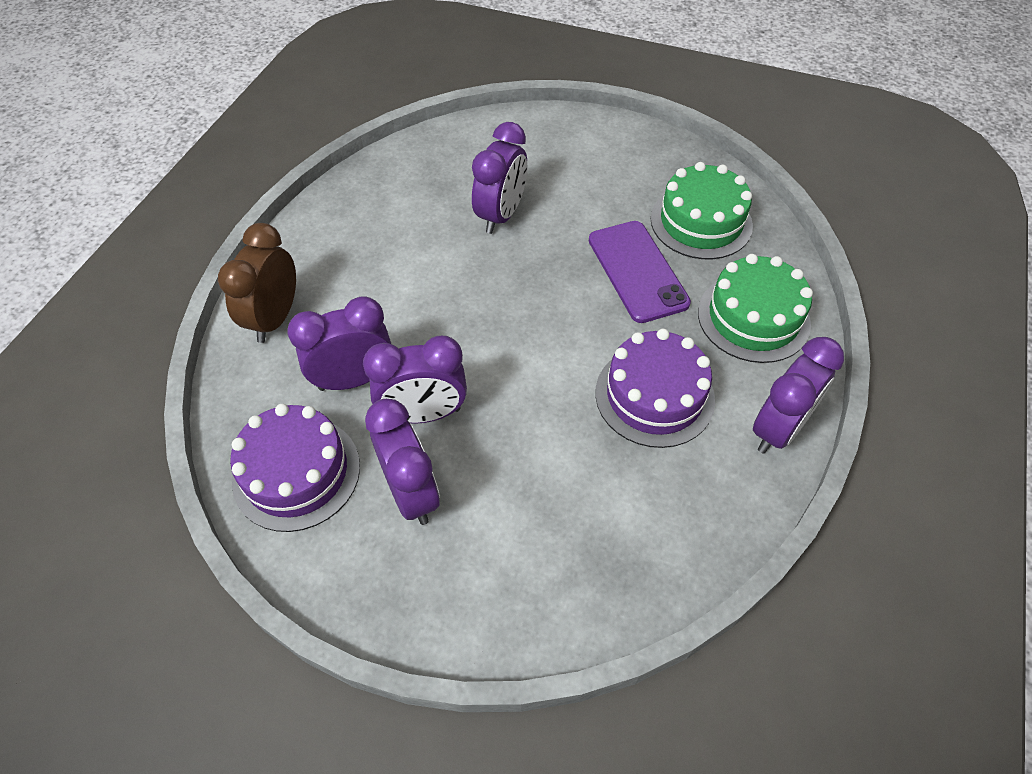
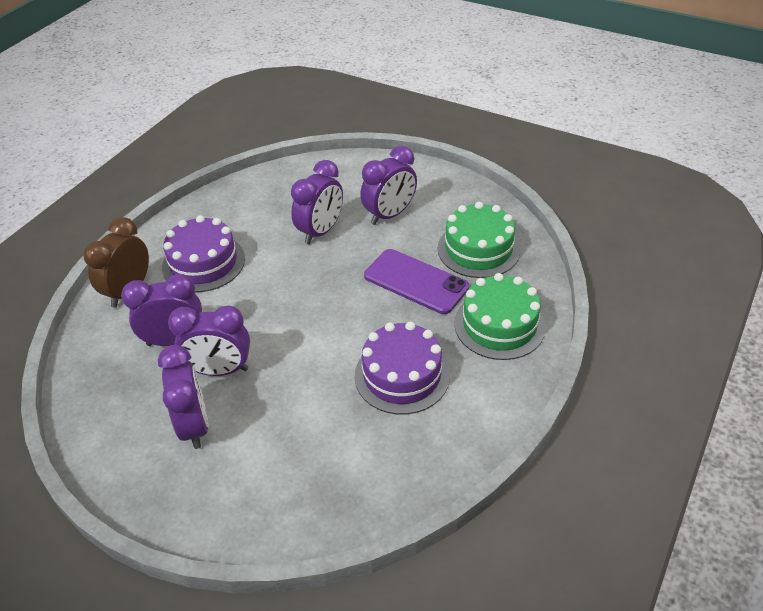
camera: 10 degrees right, 10 degrees down
(296, 473) = (114, 402): purple cake -> purple cake (203, 263)
(637, 271) = (416, 282): purple phone -> purple phone turned 45 degrees counterclockwise
(778, 429) = (494, 410): purple clock -> purple clock (389, 215)

